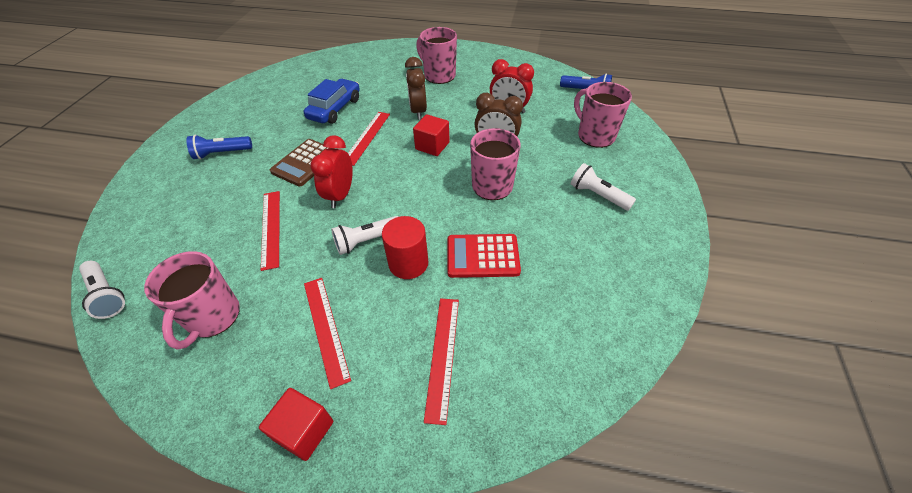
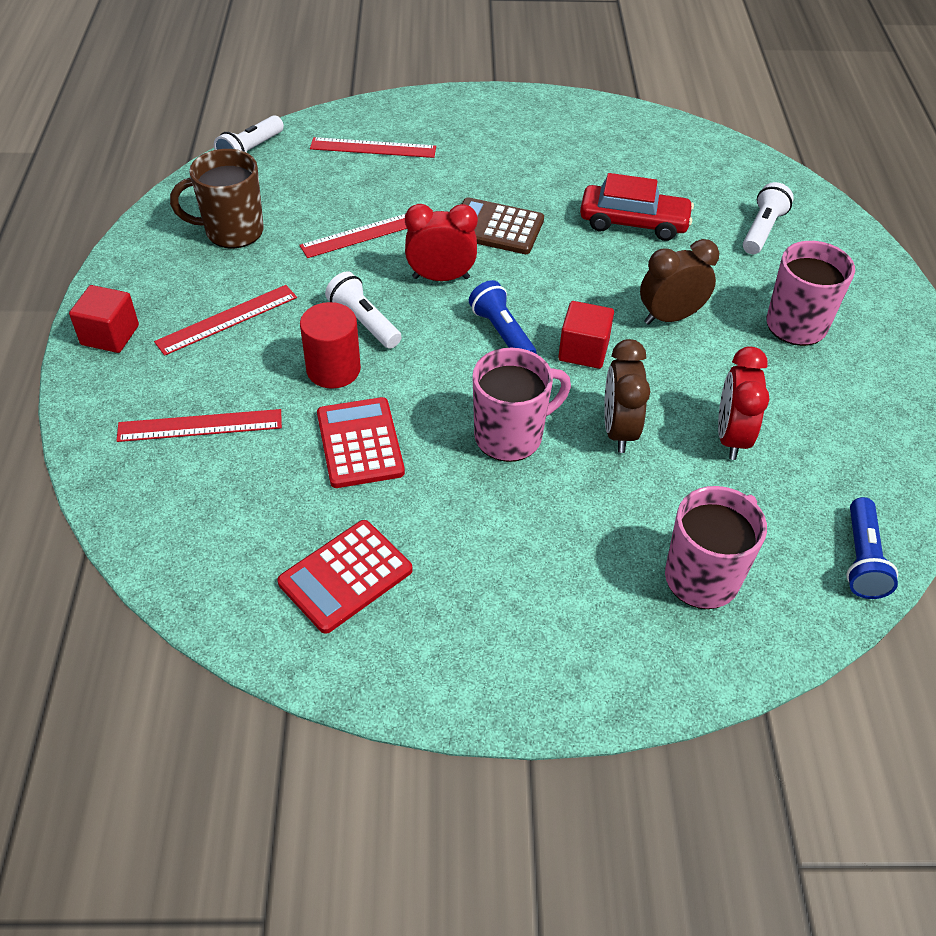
camera: 75 degrees right, 0 degrees up
(213, 317) = (232, 231): pink mug -> brown mug
(222, 153) = (489, 149): blue flashlight -> blue flashlight (502, 333)
(335, 109) = (633, 223): blue car -> red car
(367, 137) = (576, 273): red ruler -> red ruler (373, 148)
(594, 276) = (345, 576): none -> red calculator
(597, 195) = (528, 581): white flashlight -> white flashlight (762, 230)

